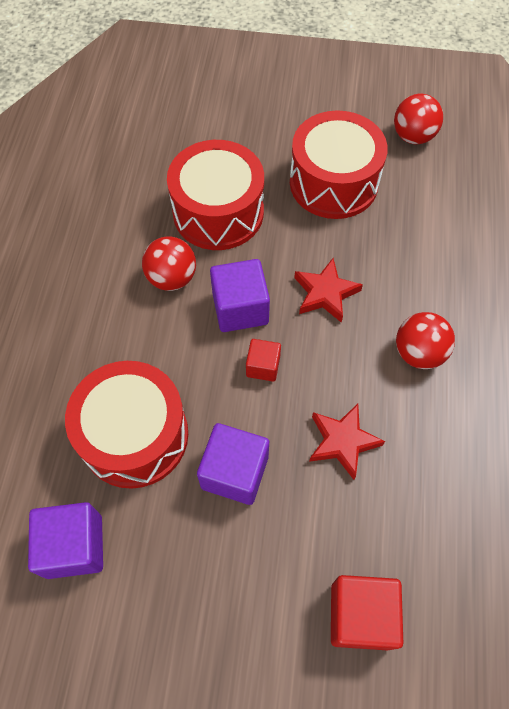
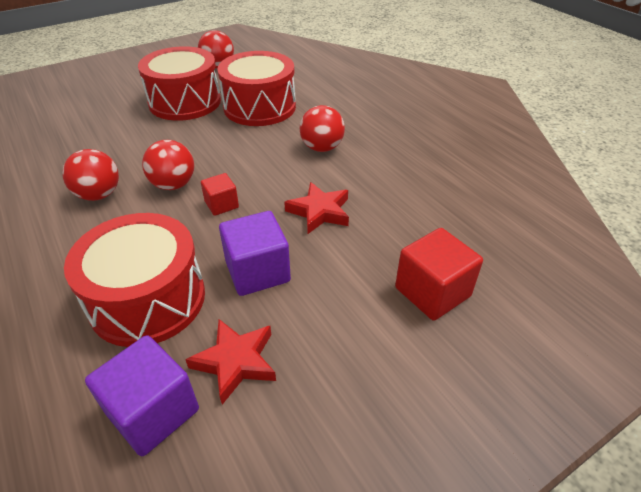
camera: 40 degrees left, 20 degrees down
(218, 212) = (108, 147): red drum -> red drum (259, 107)
(240, 308) = (173, 185): purple cube -> red ball
(325, 293) = (231, 150): red star -> red star (236, 362)

